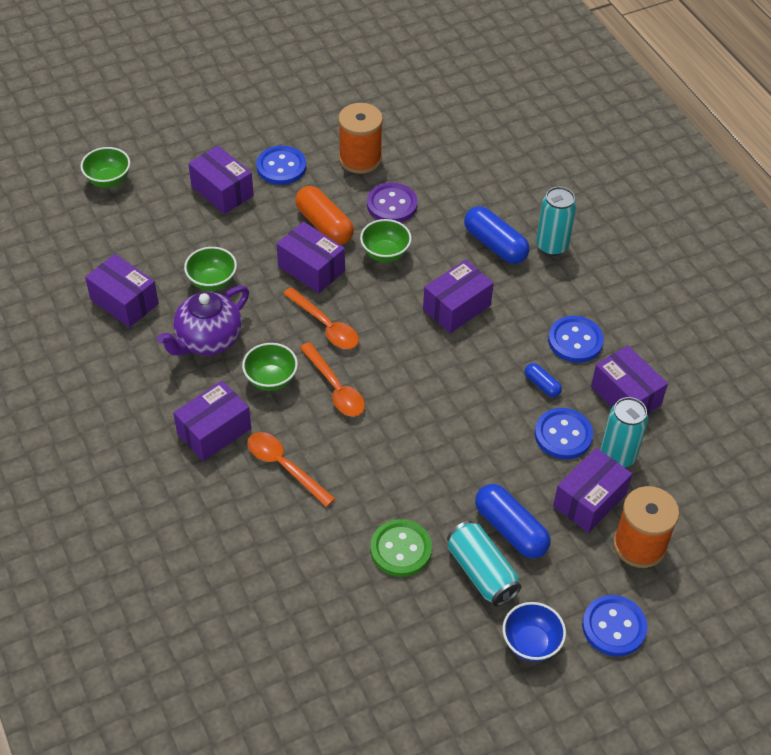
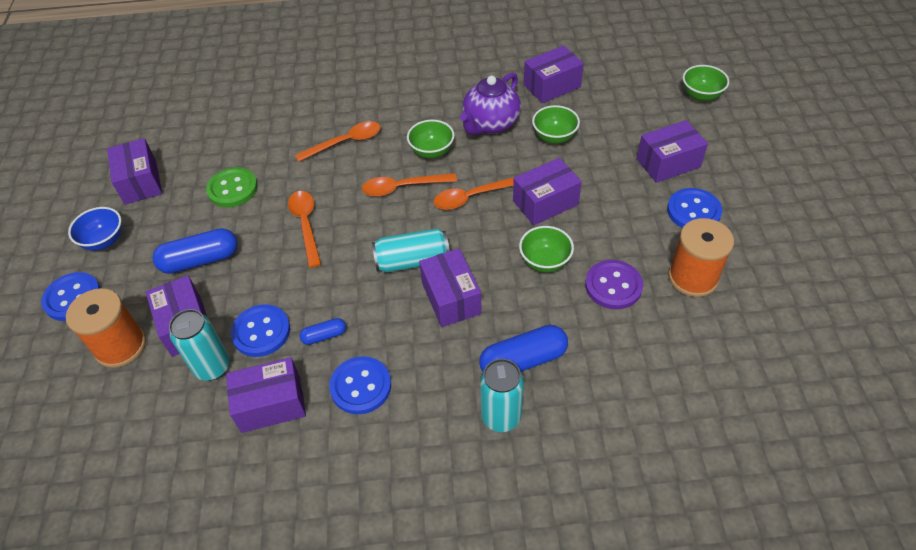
camera: 115 degrees right, 0 degrees up
(208, 340) = (490, 124): purple teapot -> purple teapot turned 120 degrees counterclockwise
(214, 431) = (399, 112): purple box -> purple box (140, 182)
(324, 225) = (600, 225): orange capsule -> none
(422, 453) = (306, 225): none -> orange spoon
(481, 572) = (180, 230): turquoise can -> turquoise can (412, 261)

